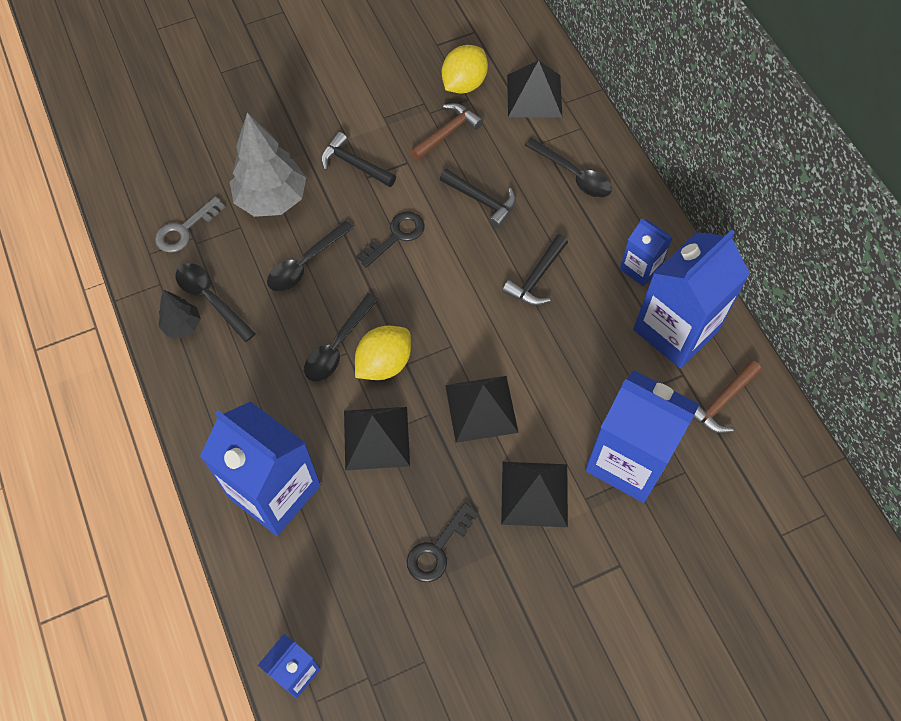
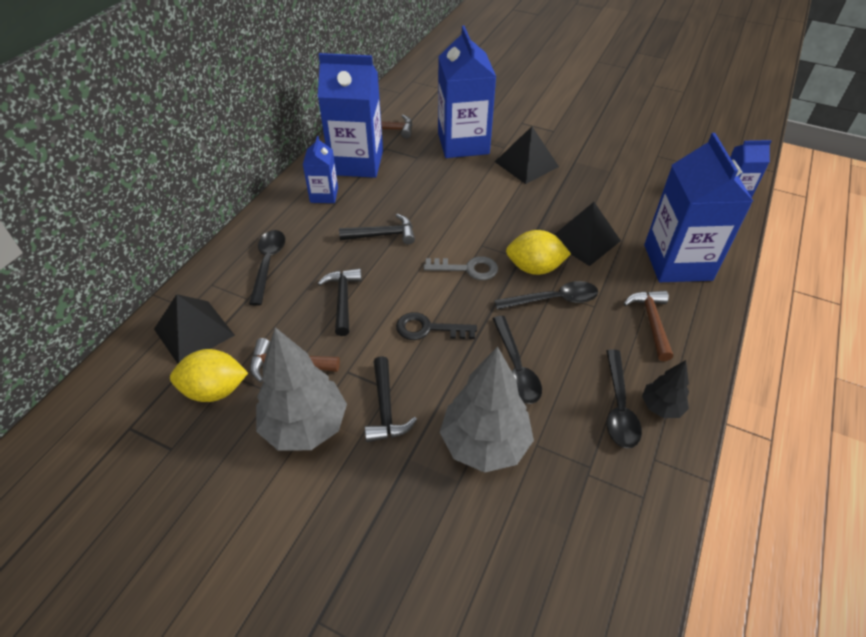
camera: 130 degrees left, 15 degrees down
(184, 230) = (590, 489): grey key -> grey key (467, 269)
(245, 396) = (651, 322): none -> brown hammer
(305, 264) = (516, 368): black spoon -> black spoon turned 75 degrees clockwise
(385, 115) = (305, 426): none -> grey tree
(437, 549) = (604, 180): black key -> none
(481, 408) = (506, 208): black pyramid -> none

